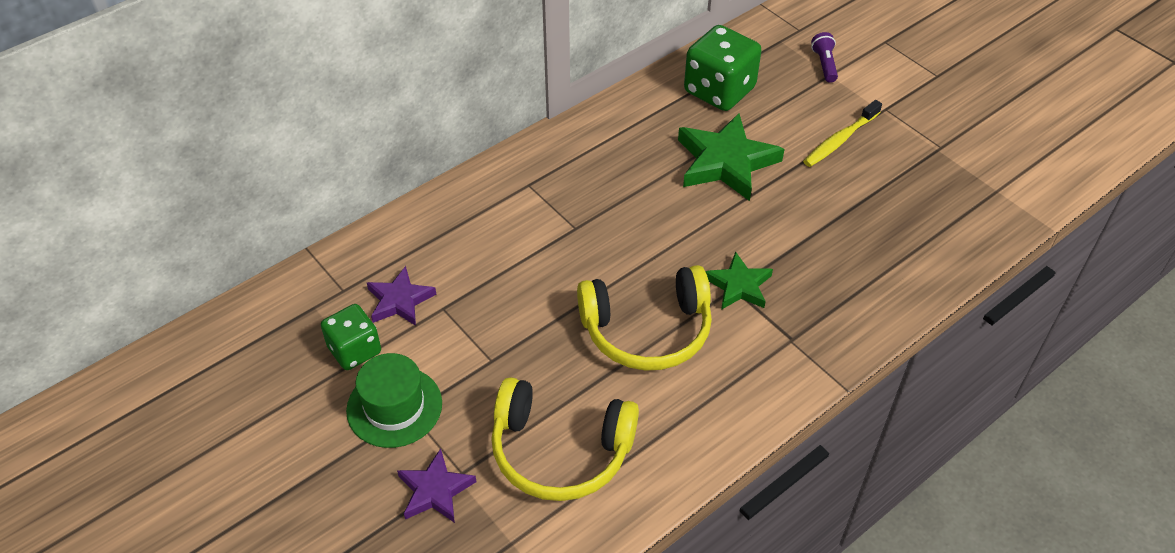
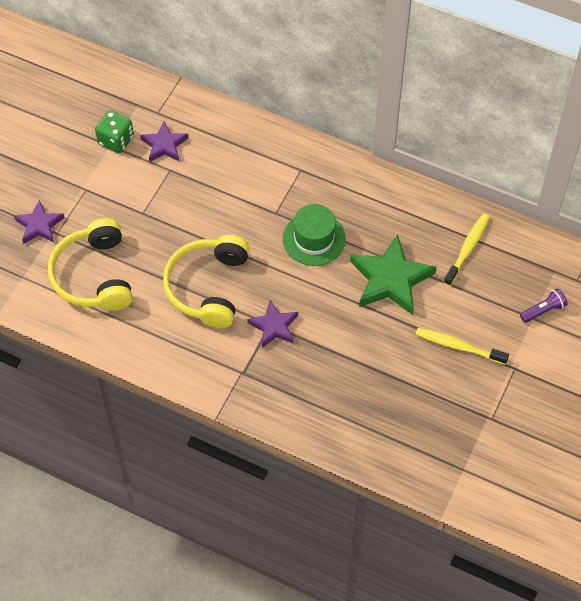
camera: 65 degrees right, 10 degrees up
(394, 407) = (85, 179): green hat -> green hat (314, 239)
(647, 330) = (208, 287): yellow headphones -> yellow headphones turned 45 degrees clockwise
(719, 90) = (467, 249): green dice -> yellow toothbrush
(739, 285) = (274, 326): green star -> purple star

